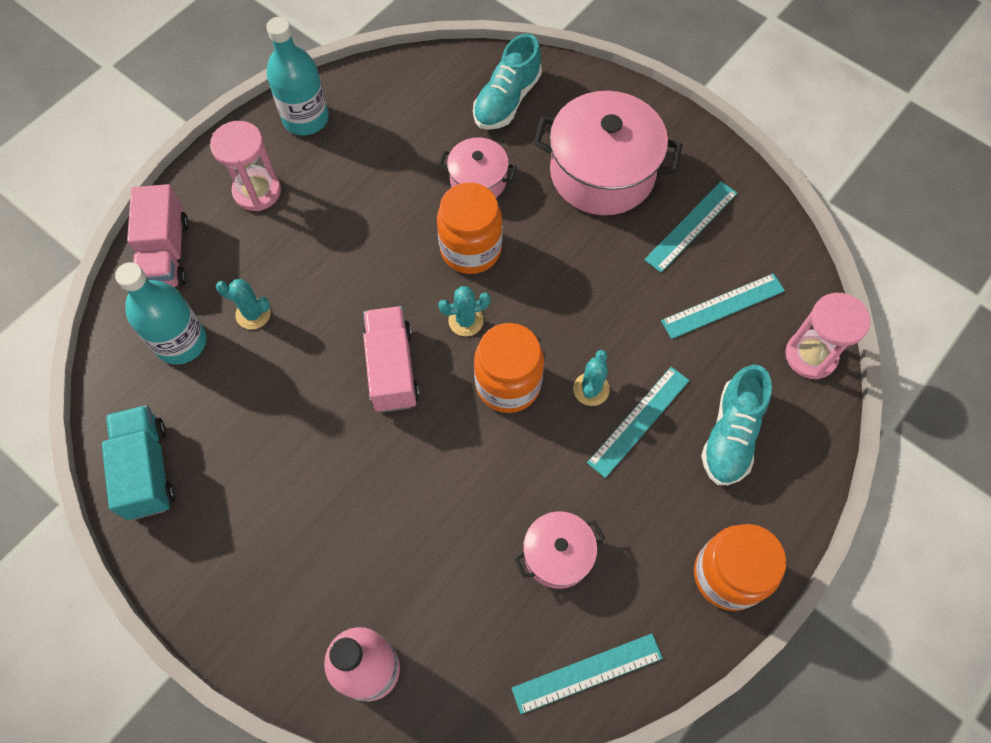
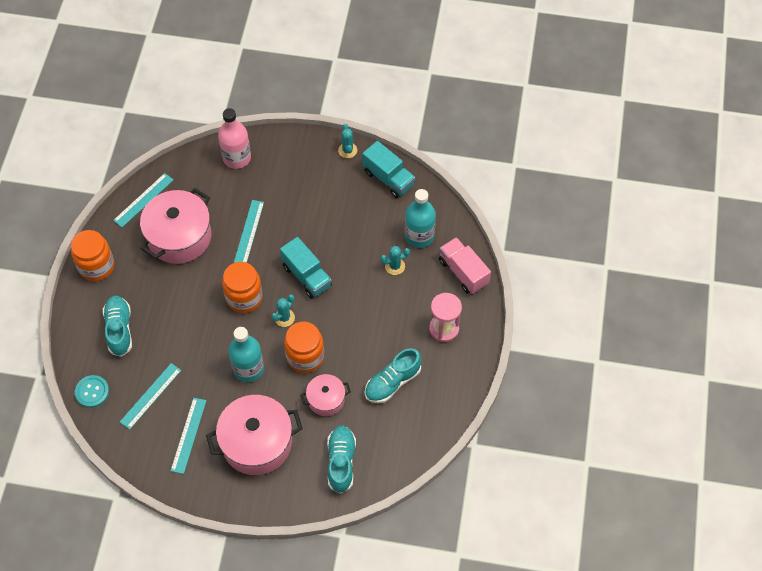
camera: 150 degrees right, 5 degrees down
(305, 118) = (451, 385): turquoise bottle -> turquoise bottle (248, 369)
(377, 159) = (392, 382): none -> turquoise shoe
(392, 368) = (307, 276): pink truck -> turquoise truck
(557, 555) = (179, 237): pink pot -> pink pot, size x1.87
(591, 389) = (201, 316): turquoise cactus -> turquoise cactus (347, 150)
(639, 421) = (169, 313): turquoise ruler -> turquoise ruler (249, 232)
(810, 356) = (92, 392): pink hourglass -> turquoise button

